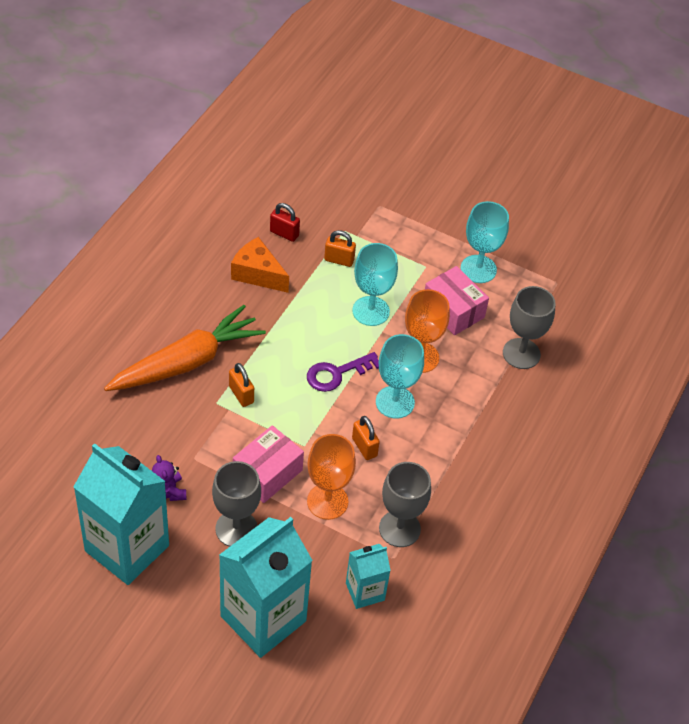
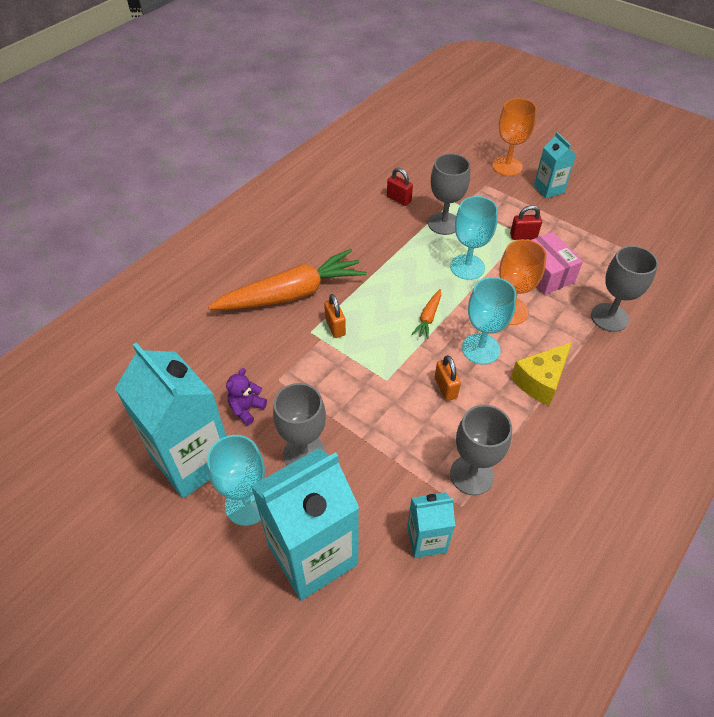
camera: 15 degrees right, 0 degrees up
(168, 491) = (246, 408): purple teddy bear -> purple teddy bear turned 45 degrees clockwise
(257, 274) = (370, 228): orange cheese -> none
(267, 473) = (346, 402): pink box -> none
(327, 501) = (401, 437): orange goblet -> orange goblet (507, 166)
(337, 374) = (428, 317): purple key -> orange carrot
(339, 260) = (444, 223): orange padlock -> grey goblet
(427, 267) = (523, 236): none -> red padlock
(450, 205) = (548, 189): none -> turquoise carton
(456, 429) = (540, 381): none -> yellow cheese
(478, 269) = (571, 241): turquoise goblet -> turquoise goblet (247, 504)

